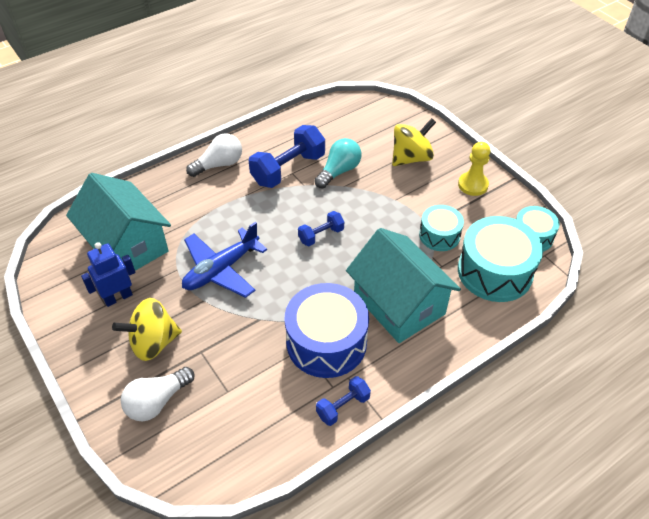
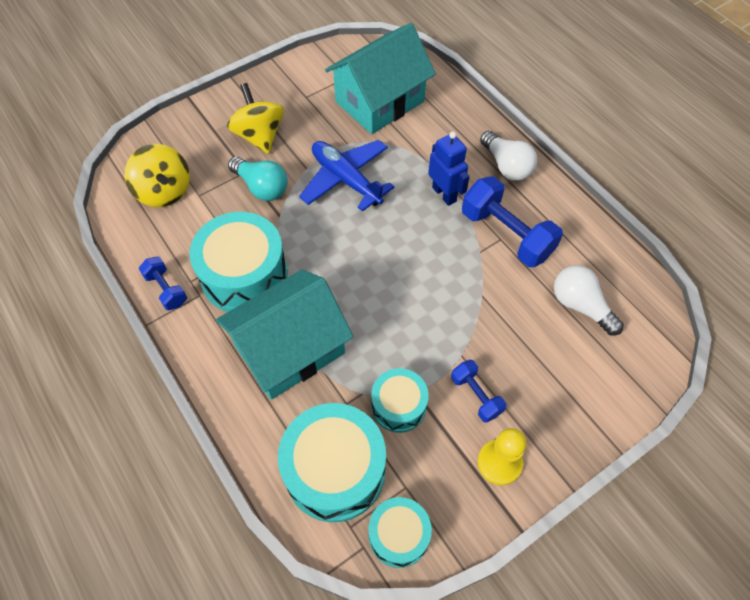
camera: 90 degrees right, 10 degrees up
(118, 297) = (314, 104): blue robot -> blue robot (444, 194)
(157, 401) = (196, 145): white light bulb -> white light bulb (580, 306)
(321, 235) = (396, 270): blue dumbbell -> blue dumbbell (476, 395)
(326, 342) = (244, 275): blue drum -> turquoise drum
(339, 171) = (509, 290): turquoise light bulb -> turquoise light bulb (261, 187)
(411, 158) = (547, 381): yellow spinning top -> yellow spinning top (164, 191)

